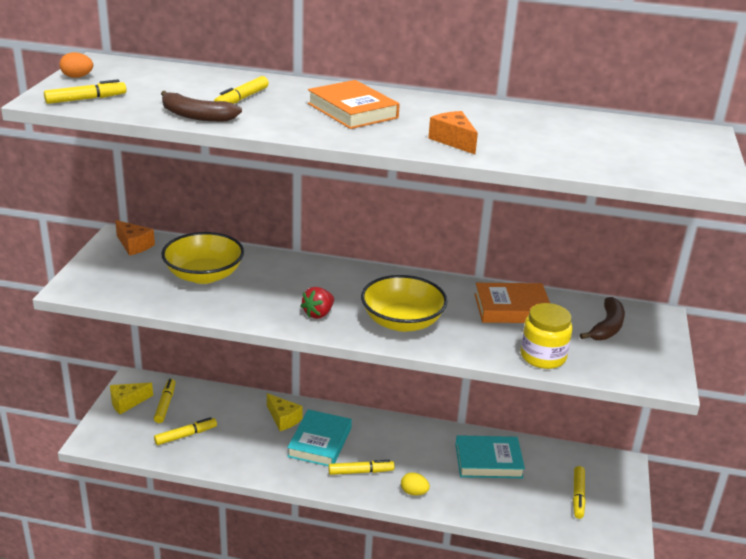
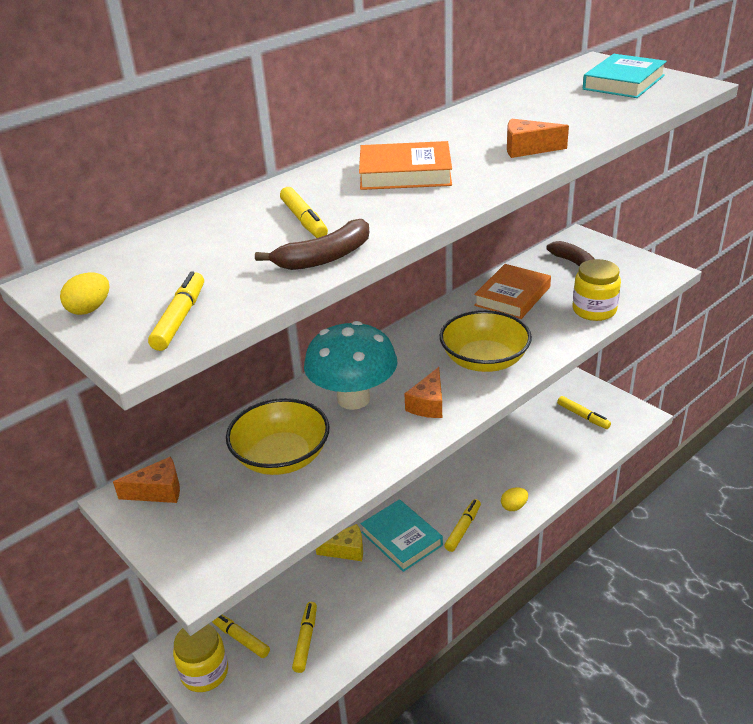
camera: 50 degrees left, 5 degrees up
(77, 77) = (90, 309): orange egg -> yellow egg
(127, 402) = (204, 672): yellow cheese -> yellow jar
(293, 281) = (353, 399): none -> turquoise mushroom
(318, 314) = (428, 404): red strawberry -> orange cheese
(488, 461) = (509, 444): turquoise book -> turquoise book (623, 82)

